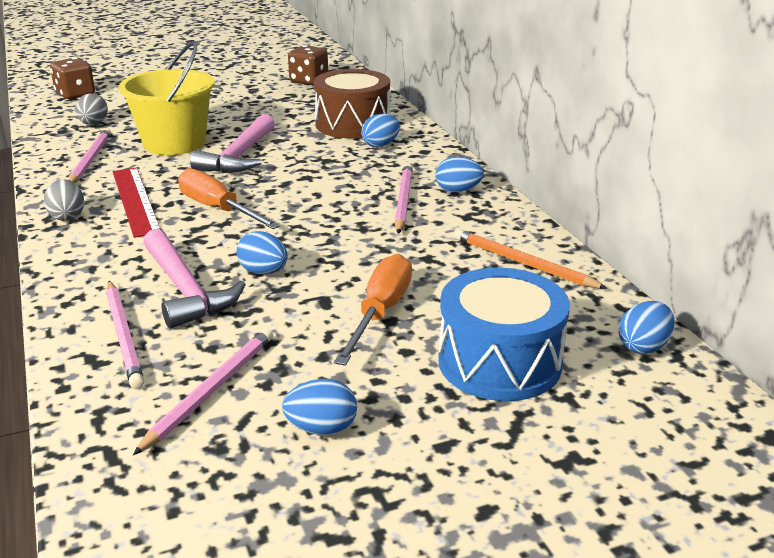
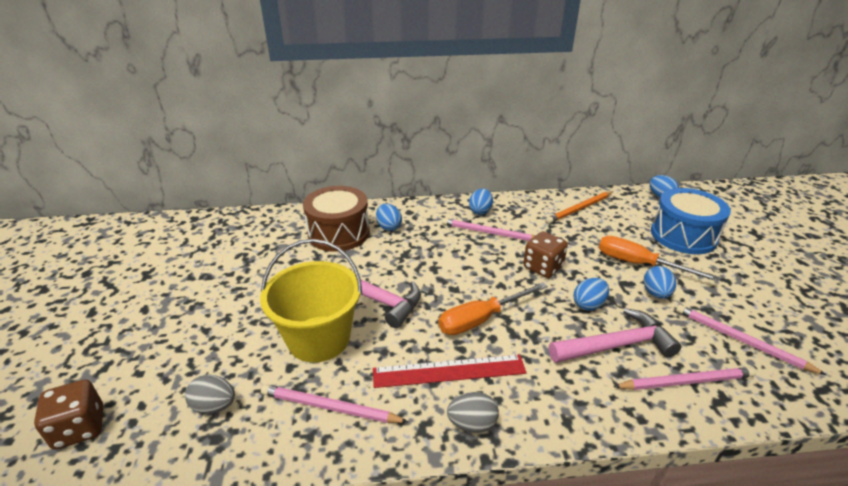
camera: 75 degrees left, 5 degrees up
(309, 80) = (212, 241): brown dice -> brown dice (543, 267)
(321, 429) = (762, 300): blue egg -> blue egg (656, 293)

